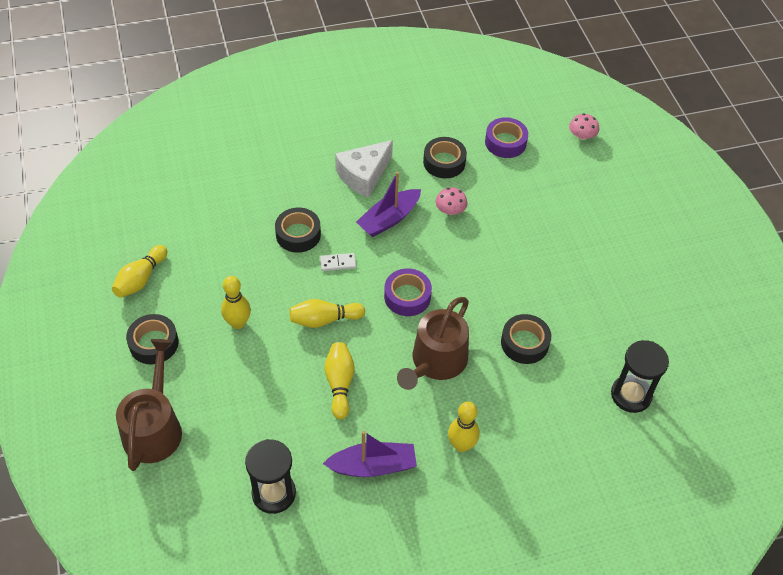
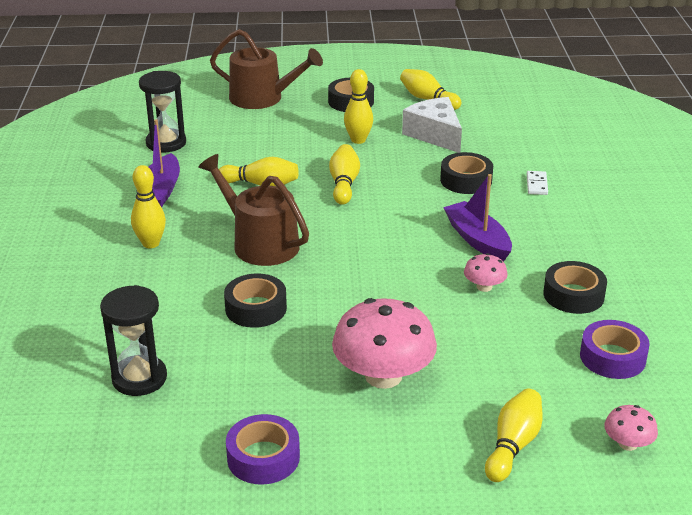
camera: 105 degrees right, 20 degrees down
(338, 263) = (418, 199): white domino -> white domino (536, 184)
(364, 175) = (554, 231): white cheese -> white cheese (435, 135)
(407, 296) = (356, 237): purple tape -> purple tape (263, 457)
(570, 254) = (383, 376): none -> pink mushroom
(606, 185) = (513, 445): none -> yellow bowling pin

